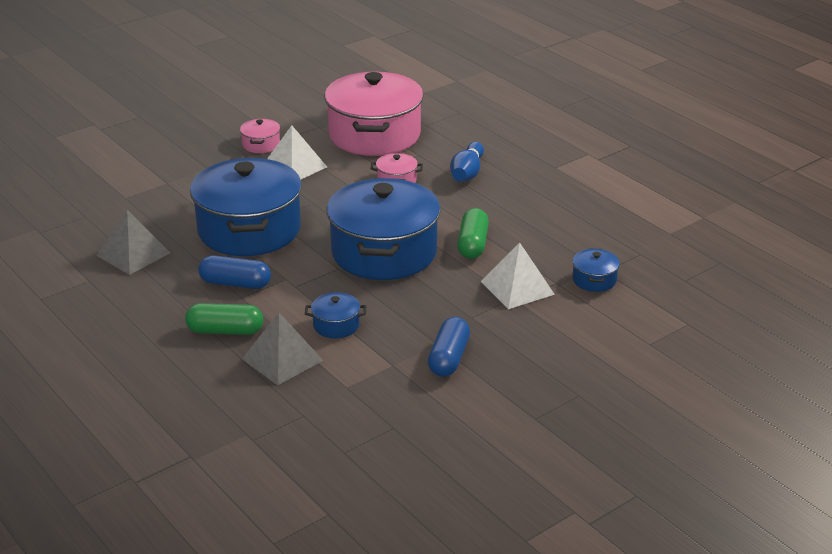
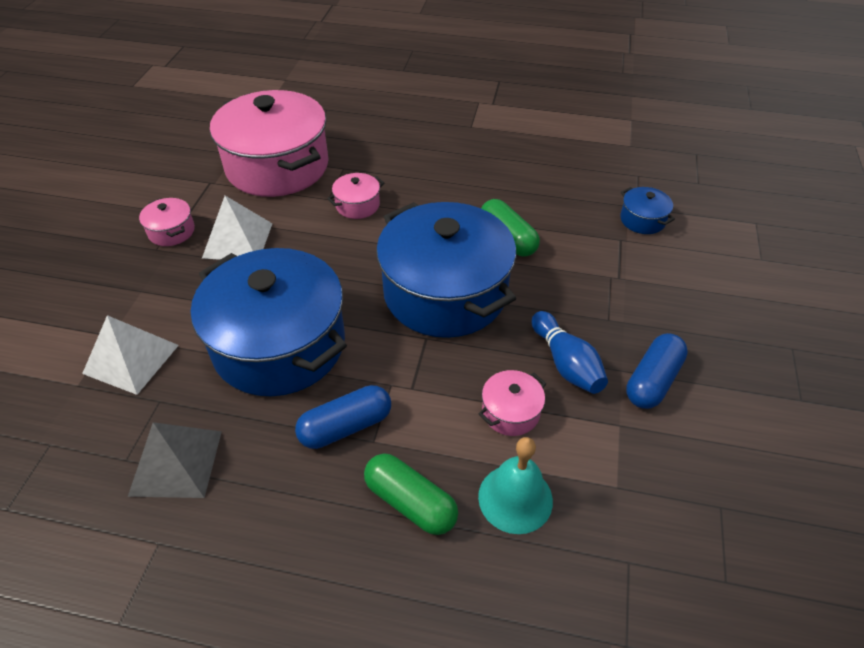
camera: 40 degrees left, 15 degrees up
(225, 331) = (410, 502): green capsule -> green capsule turned 75 degrees clockwise
(282, 359) = (515, 498): grey pyramid -> turquoise bell
(336, 325) = (510, 412): blue pot -> pink pot
(449, 358) = (652, 381): blue capsule -> blue capsule turned 60 degrees clockwise
(467, 173) = (409, 166): blue bowling pin -> blue bowling pin (566, 363)
(517, 288) = (600, 263): white pyramid -> white pyramid (131, 359)

